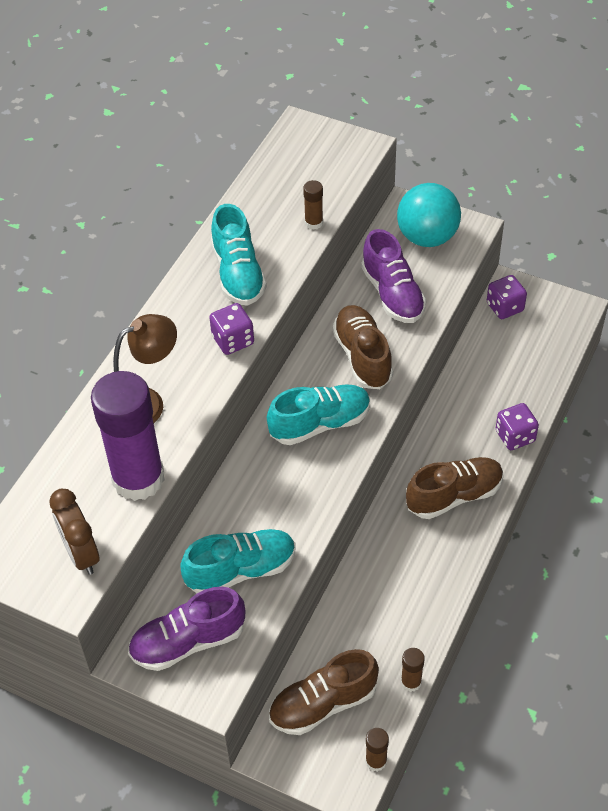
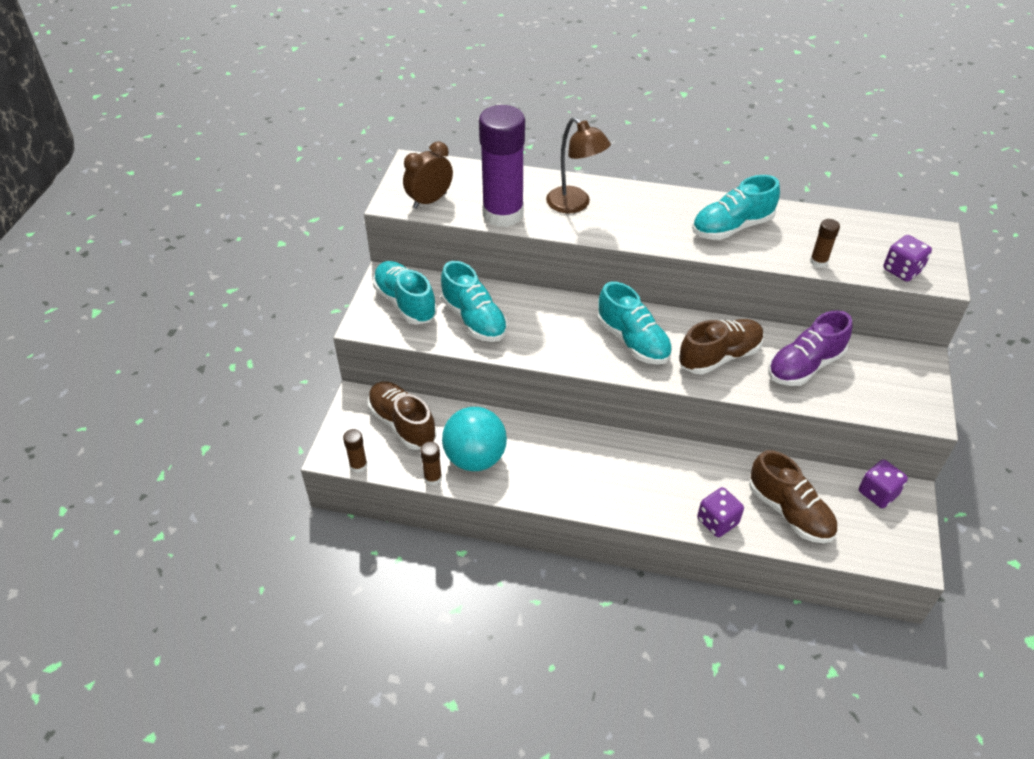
camera: 75 degrees right, 5 degrees down
(188, 642) = (405, 303): purple shoe -> turquoise shoe
(233, 340) = (658, 237): purple dice -> purple dice (902, 270)
(427, 237) = (893, 381): turquoise ball -> turquoise ball (475, 458)
(454, 496) = (629, 482): brown shoe -> brown shoe (789, 511)

